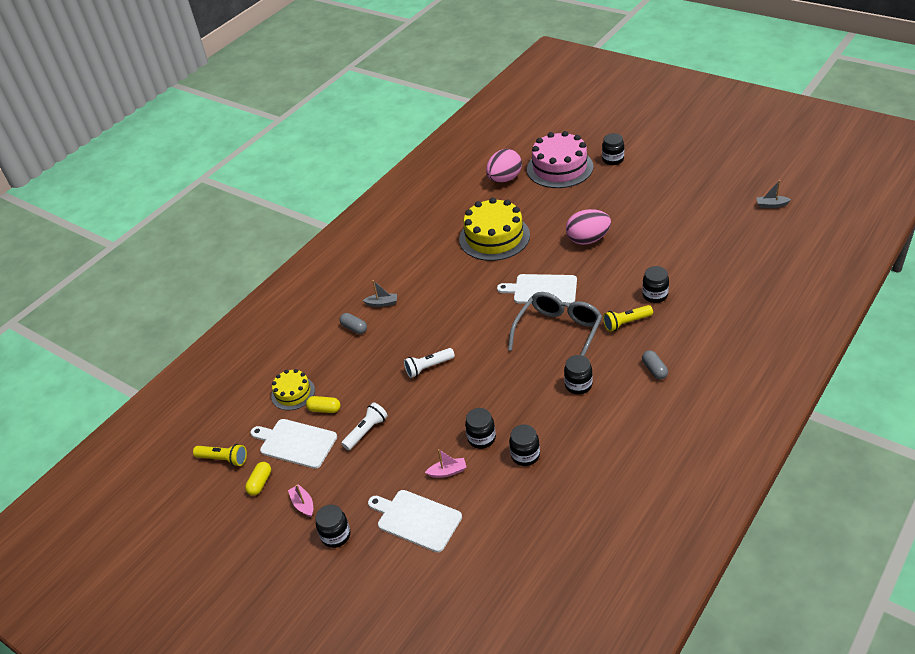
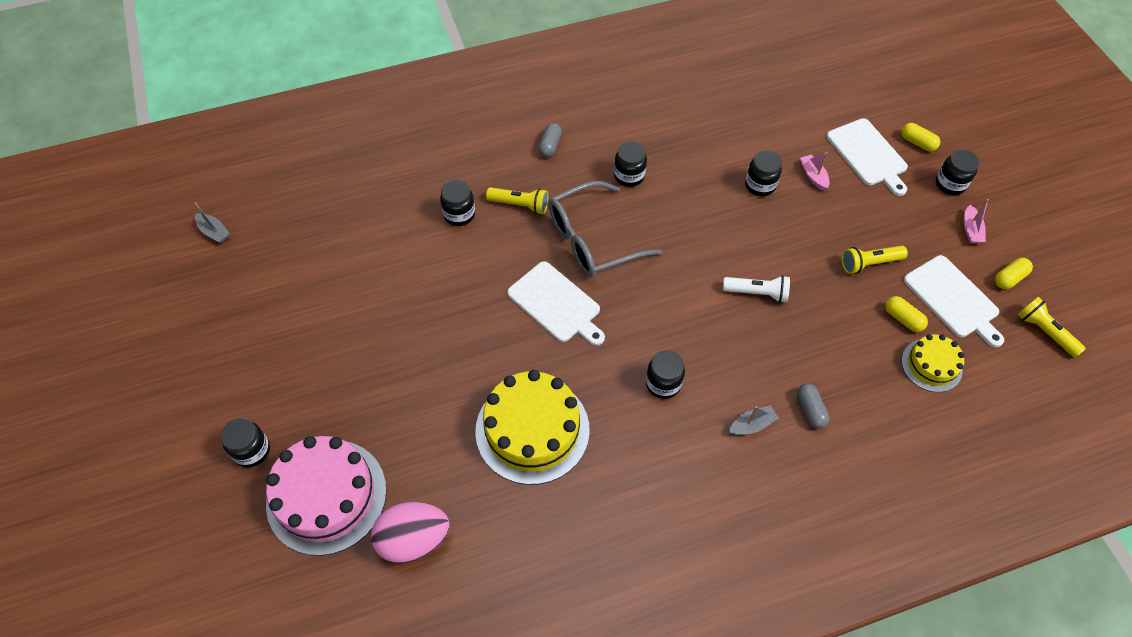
camera: 150 degrees left, 15 degrees up
(366, 431) = (869, 263): white flashlight -> yellow flashlight
(381, 559) = (917, 143): none -> yellow capsule
(382, 303) = (752, 425): grey boat -> grey boat turned 120 degrees clockwise
(447, 472) = (813, 176): pink boat -> pink boat turned 45 degrees clockwise
(525, 455) = (733, 147): black jar -> black jar (663, 383)
(588, 239) = (437, 336): pink egg -> none

